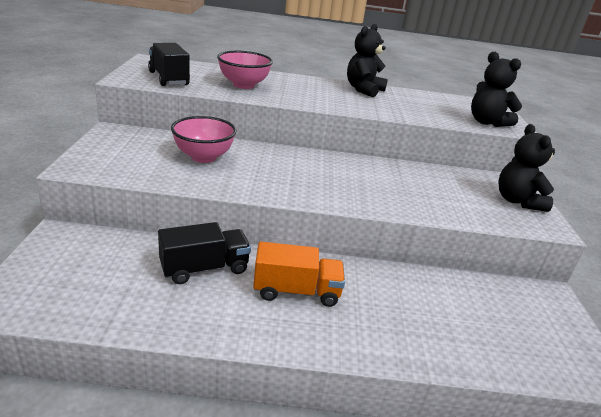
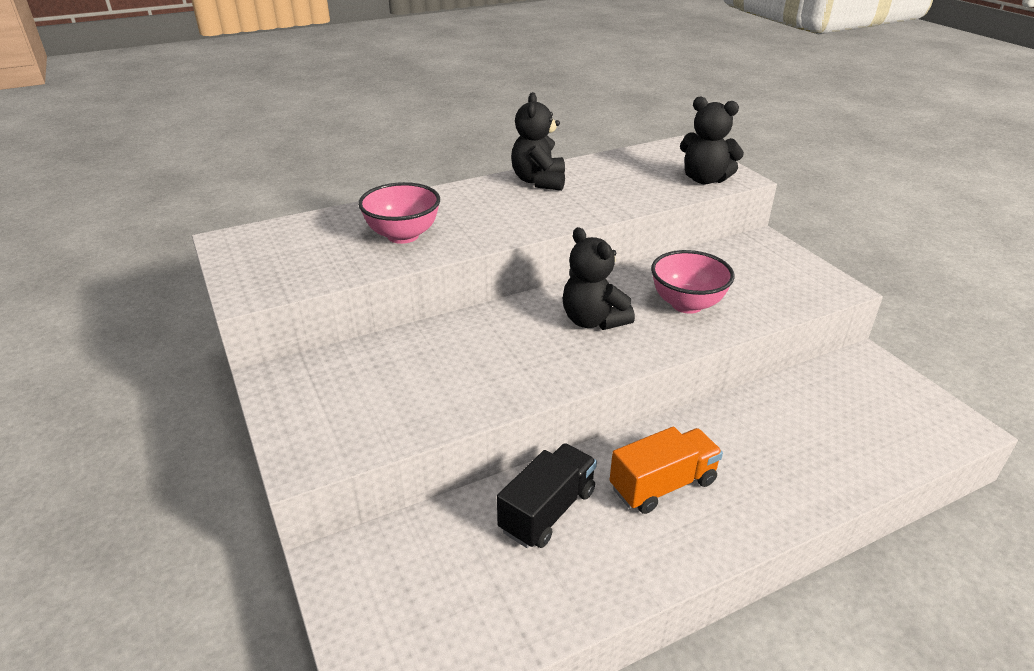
camera: 25 degrees left, 5 degrees up
(169, 78) = (300, 266): black truck -> none
(203, 157) = (433, 364): pink bowl -> pink bowl (687, 304)
(517, 201) = (787, 267): black teddy bear -> black teddy bear (593, 321)

